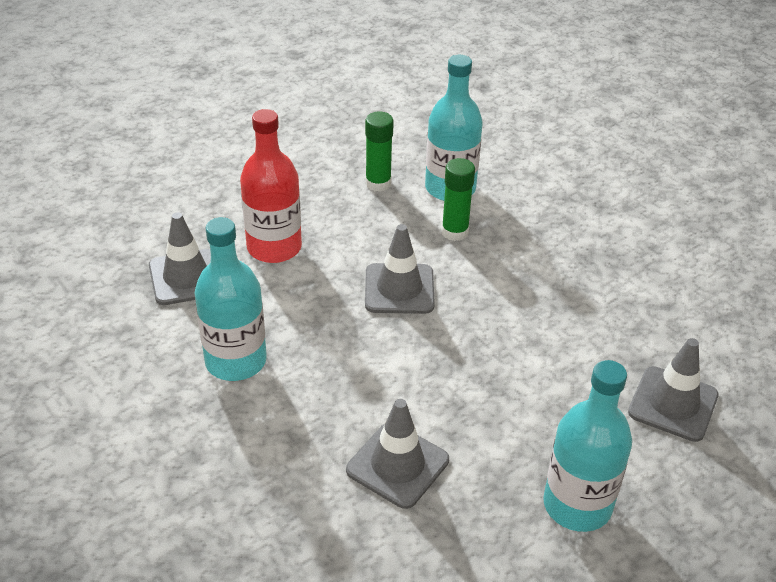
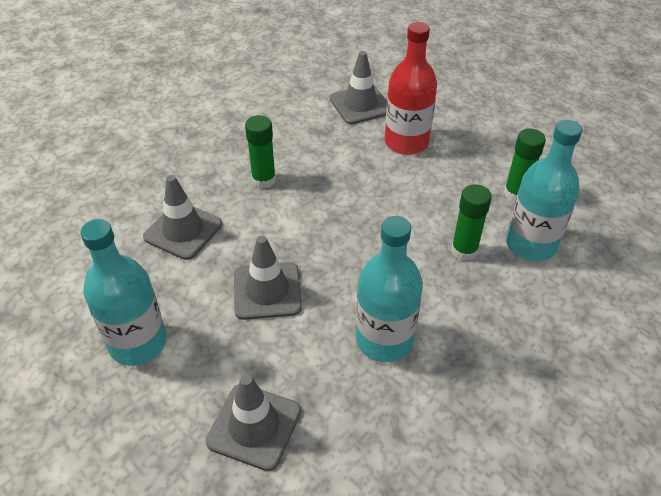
camera: 85 degrees right, 5 degrees up
(236, 361) = (279, 139): turquoise bottle -> turquoise bottle (384, 340)
(315, 381) = (263, 180): none -> green glue stick
(399, 289) = (375, 218): grey traffic cone -> grey traffic cone (267, 291)

